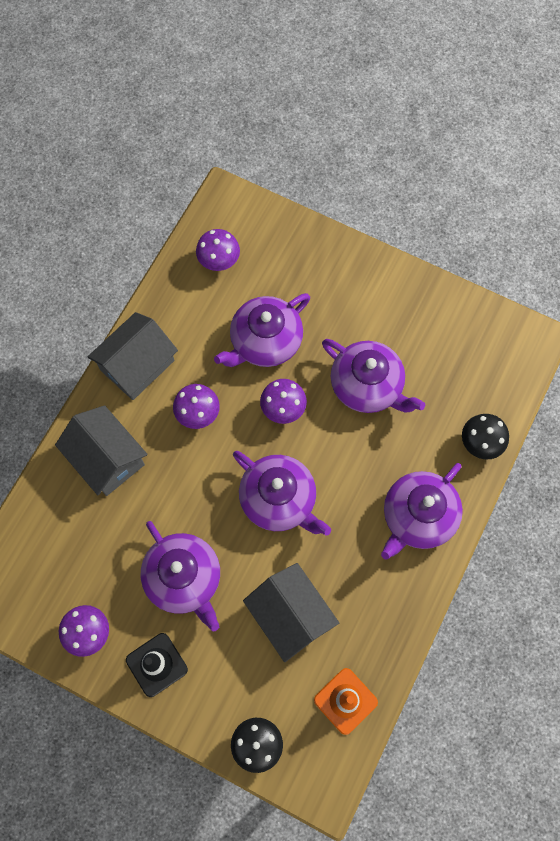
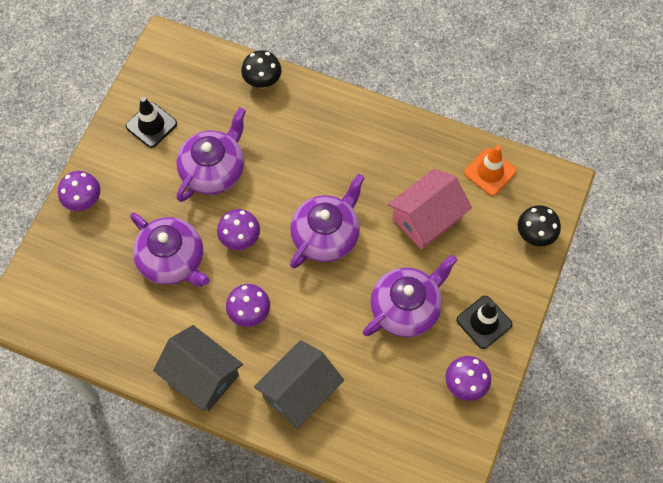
camera: 95 degrees left, 5 degrees down
(219, 261) = (86, 310): purple mushroom -> purple mushroom (84, 201)
(290, 615) = (427, 218): grey house -> pink house
(418, 516) = (331, 126): purple teapot -> none
(426, 324) = (151, 125): none -> black traffic cone

